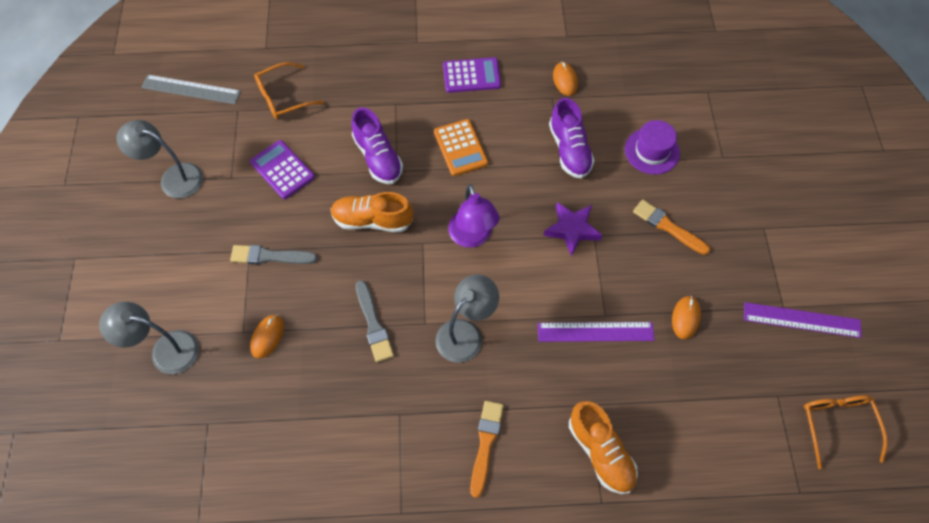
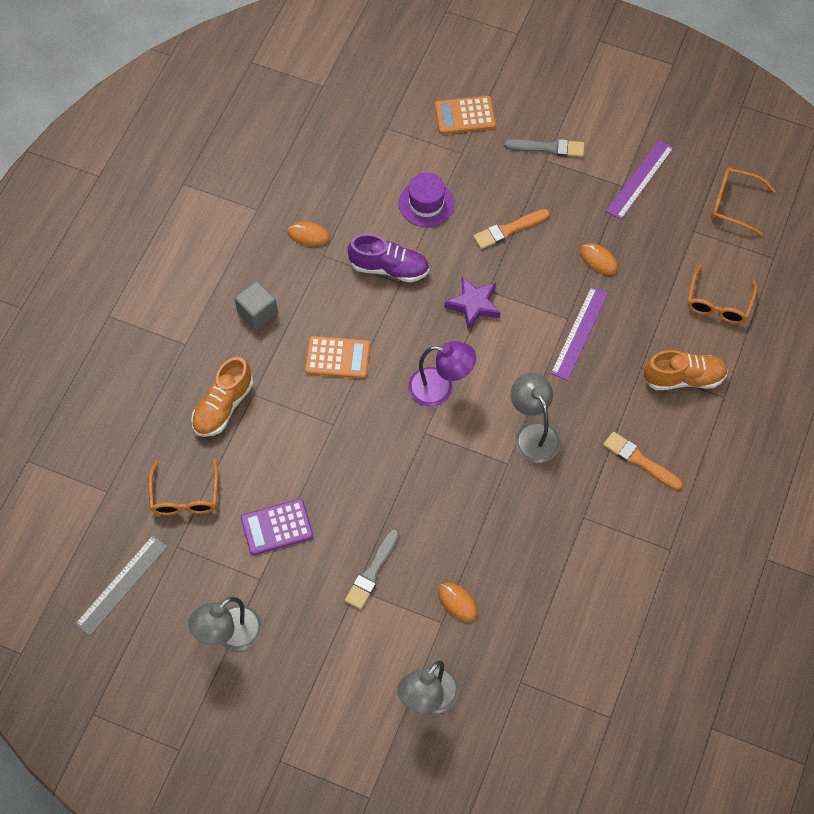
camera: 65 degrees left, 0 degrees up
(372, 220) = (378, 466): orange shoe -> orange shoe (223, 406)
(373, 324) = (488, 506): grey brush -> grey brush (548, 148)
(378, 157) = (309, 434): purple shoe -> none
(471, 76) = (257, 312): purple calculator -> grey cube
(708, 454) = (718, 303): none -> orange glasses
(763, 144) = (465, 115): none -> orange calculator

